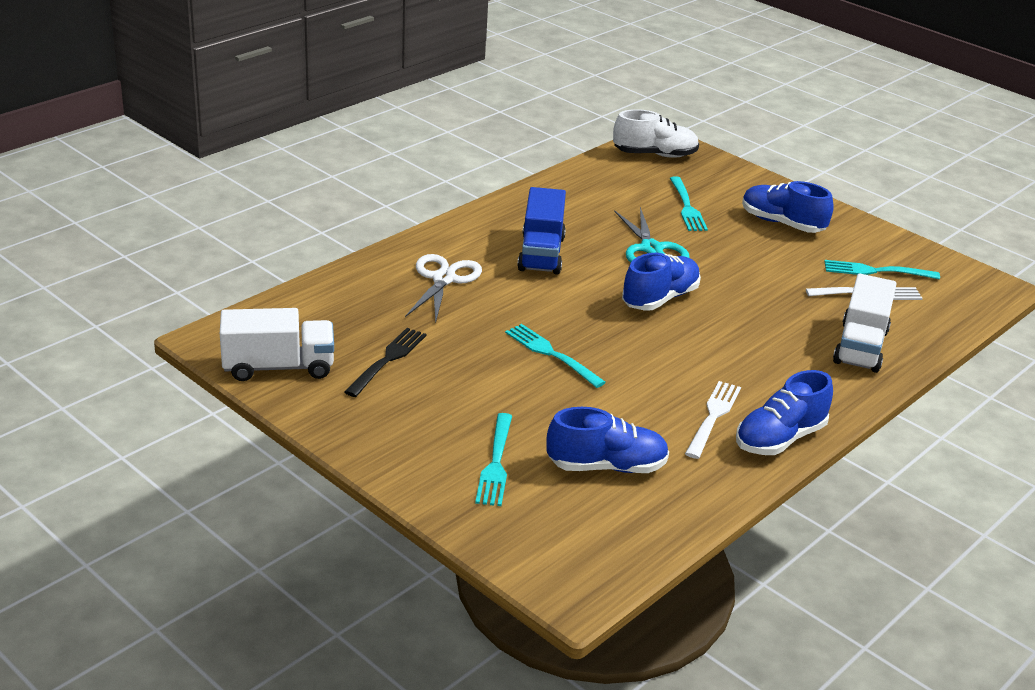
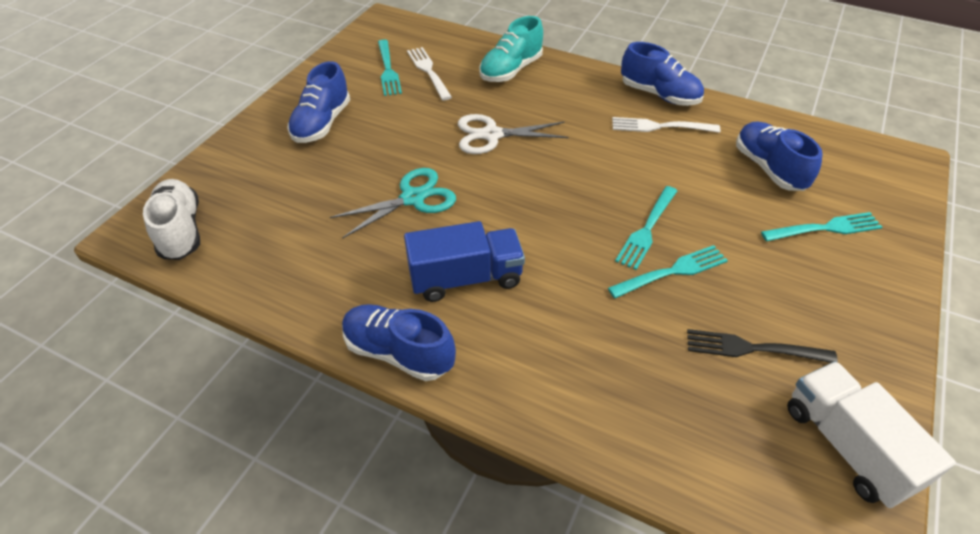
camera: 105 degrees left, 15 degrees up
(444, 279) = (568, 349): white scissors -> white scissors (492, 135)
(660, 298) = (505, 178): blue shoe -> blue shoe (398, 352)
(687, 207) = (309, 187): turquoise fork -> turquoise fork (672, 272)
(860, 346) = (511, 70): white truck -> turquoise shoe

